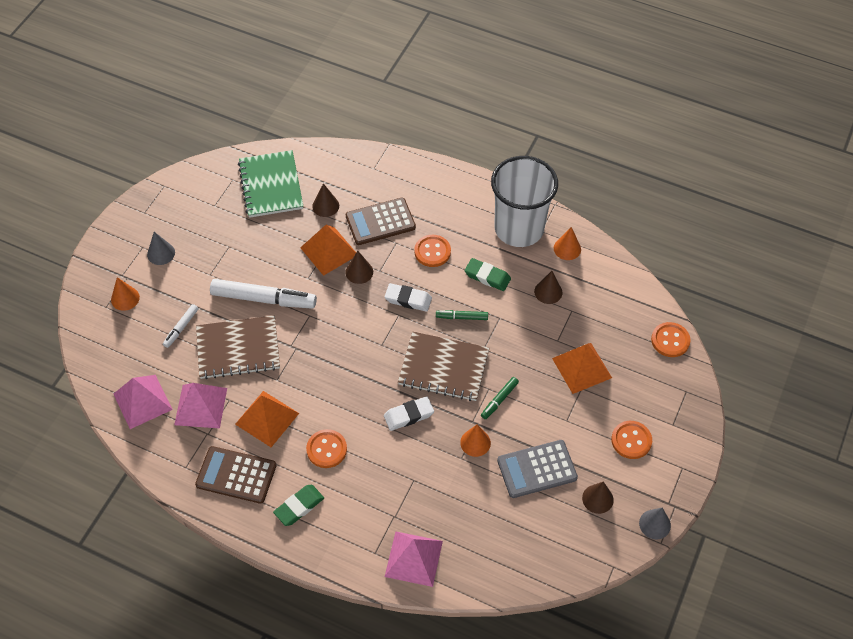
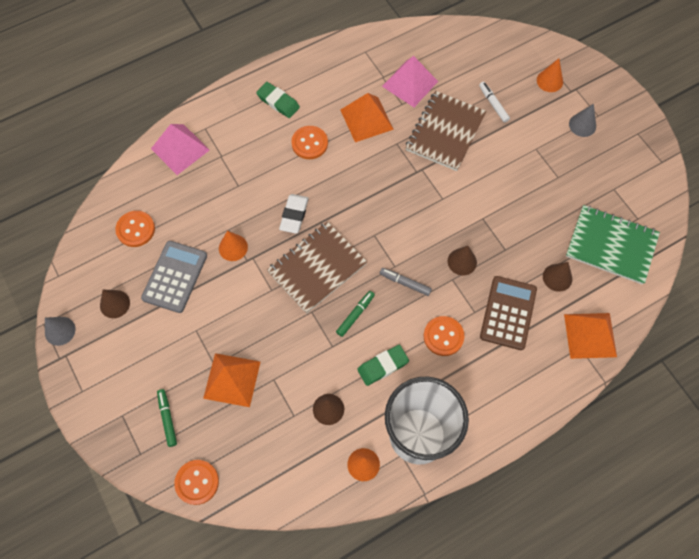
camera: 125 degrees right, 10 degrees up
(143, 401) = (441, 51): pink pyramid -> none
(236, 475) = (334, 77): brown calculator -> none
(264, 299) = (482, 174): white marker -> none
(299, 507) = (278, 102): green eraser -> green eraser turned 45 degrees counterclockwise
(329, 251) = (501, 251): orange pyramid -> orange pyramid (590, 335)
(408, 299) = (405, 283): white eraser -> grey marker
(499, 400) = (255, 290): green marker -> green marker (167, 418)
(631, 440) = (137, 368): orange button -> orange button (135, 229)

